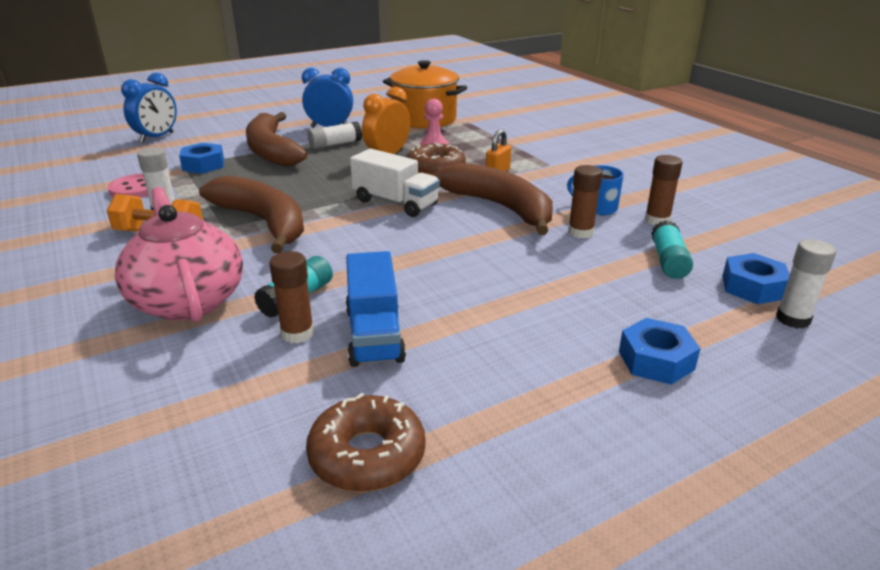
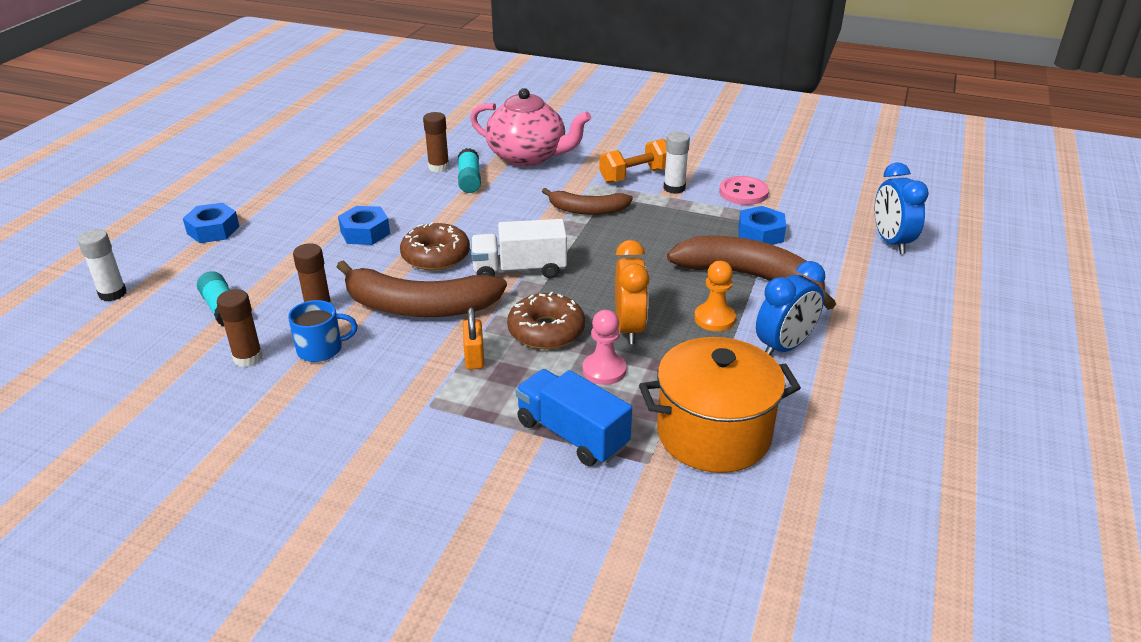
camera: 140 degrees right, 5 degrees up
(263, 222) = (587, 210): brown banana -> brown banana, size x0.60
(335, 144) = (714, 319): white glue stick -> orange pawn
(367, 455) = (338, 147): brown donut -> brown donut (436, 256)
(374, 334) = (395, 182): blue truck -> blue truck (572, 434)
(752, 287) = (143, 311): blue nut -> blue nut (365, 232)

